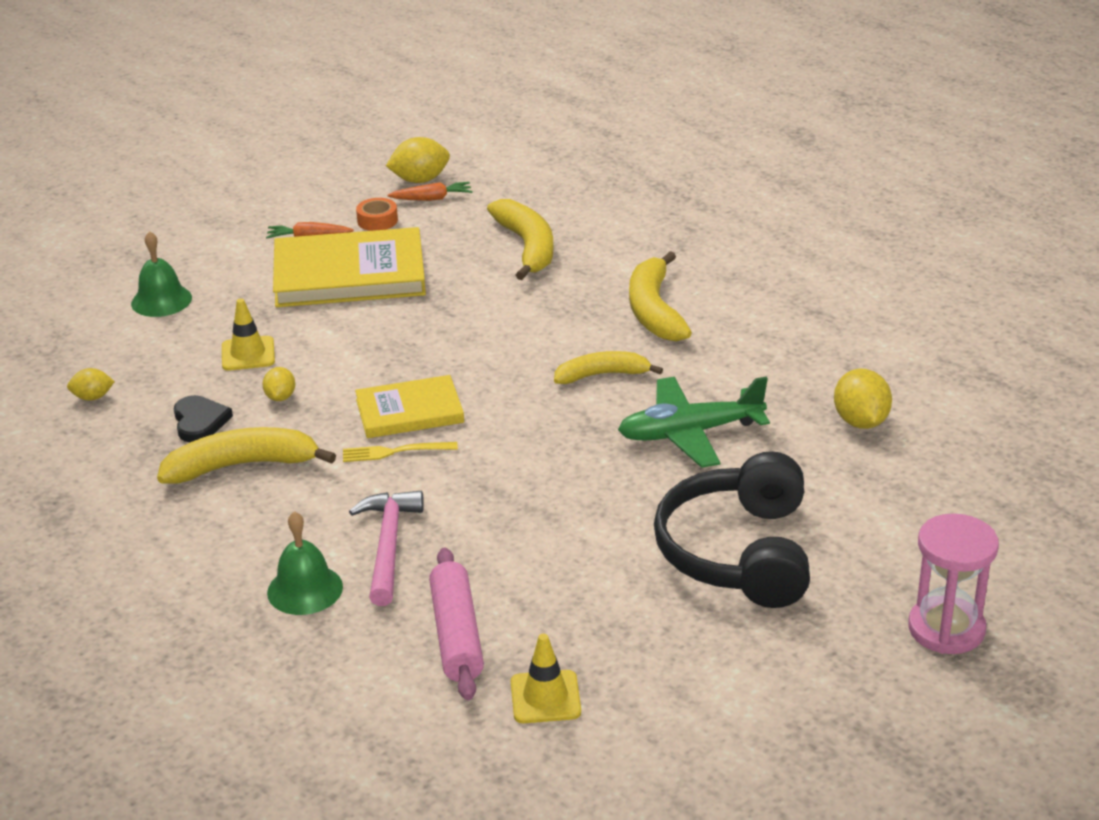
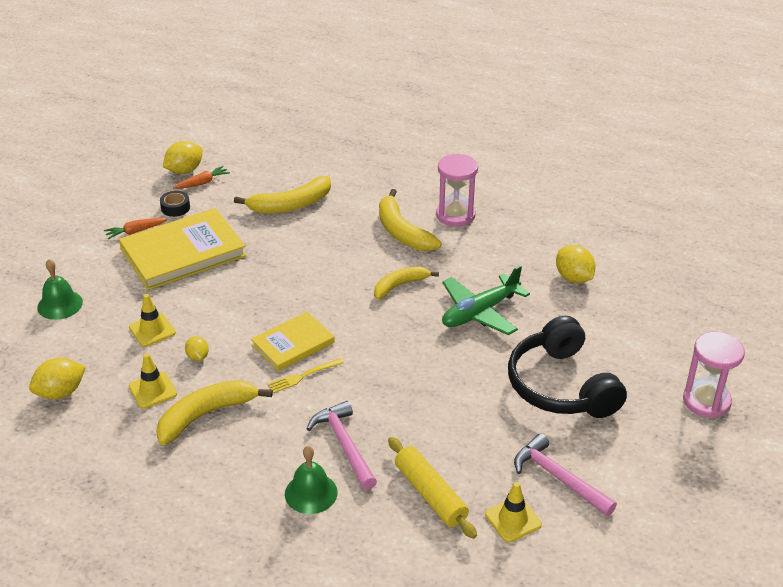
camera: 25 degrees left, 5 degrees up
(93, 397) = (60, 392): yellow lemon -> yellow lemon, size x1.69
(200, 421) = (153, 390): black heart -> yellow traffic cone
(377, 221) = (175, 208): orange tape -> black tape
(456, 635) = (430, 494): pink rolling pin -> yellow rolling pin
(527, 247) = (291, 205): yellow banana -> yellow banana turned 105 degrees clockwise
(648, 664) = (558, 477): none -> pink hammer
(745, 306) = (455, 215): none -> pink hourglass

